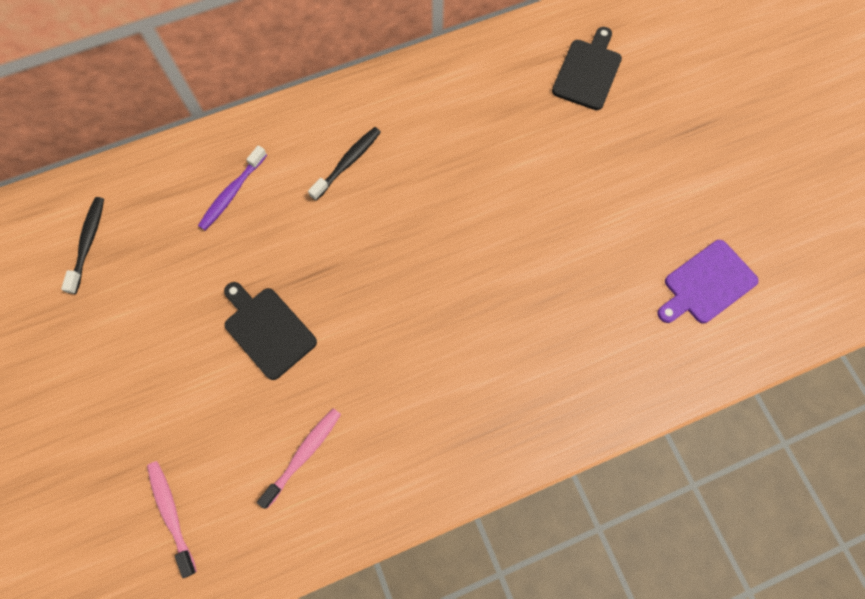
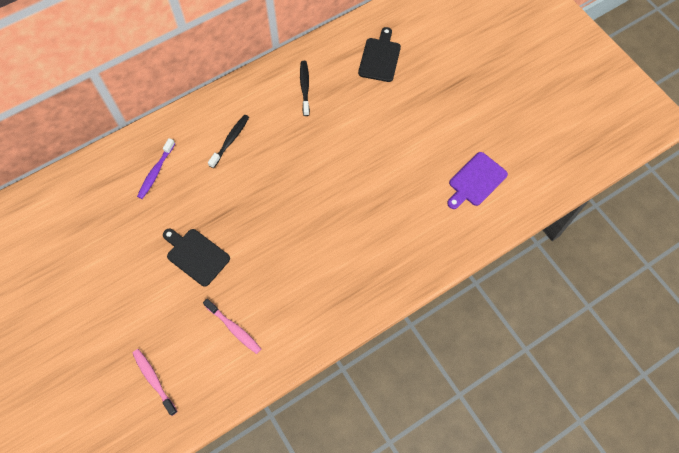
camera: 10 degrees left, 5 degrees down
(88, 243) = (64, 219): black toothbrush -> black toothbrush (305, 87)
(304, 454) = (234, 329): pink toothbrush -> pink toothbrush turned 105 degrees clockwise

